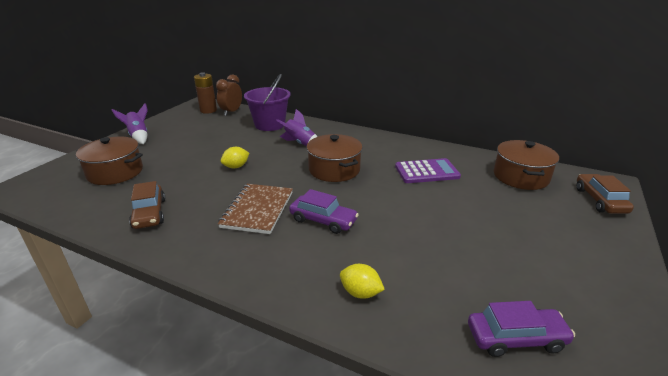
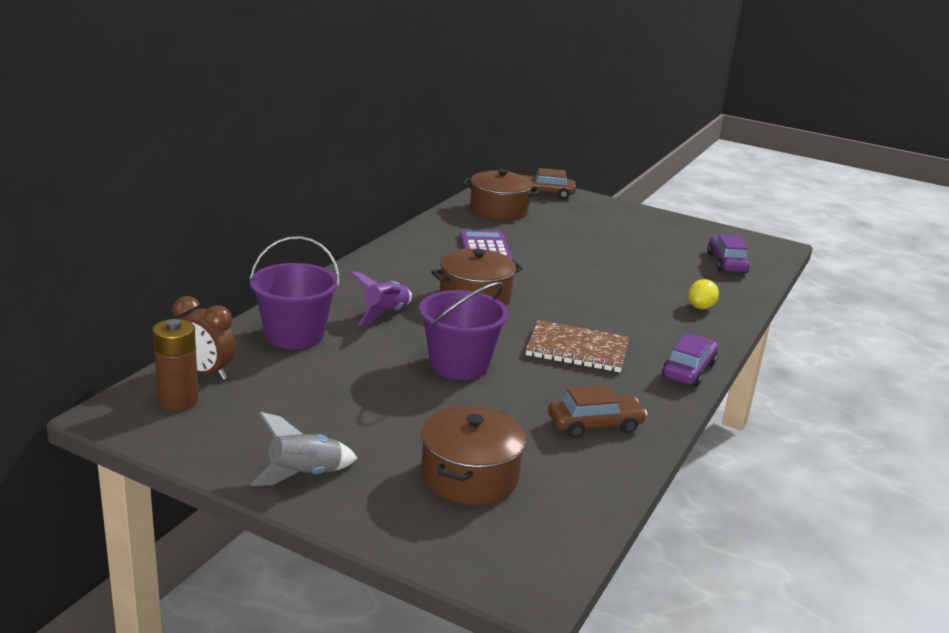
camera: 90 degrees left, 5 degrees down
(138, 136) = (304, 475): purple rocket -> grey rocket
(236, 167) = (459, 365): yellow lemon -> purple bucket
(323, 220) = (595, 314): purple car -> purple car (689, 370)

